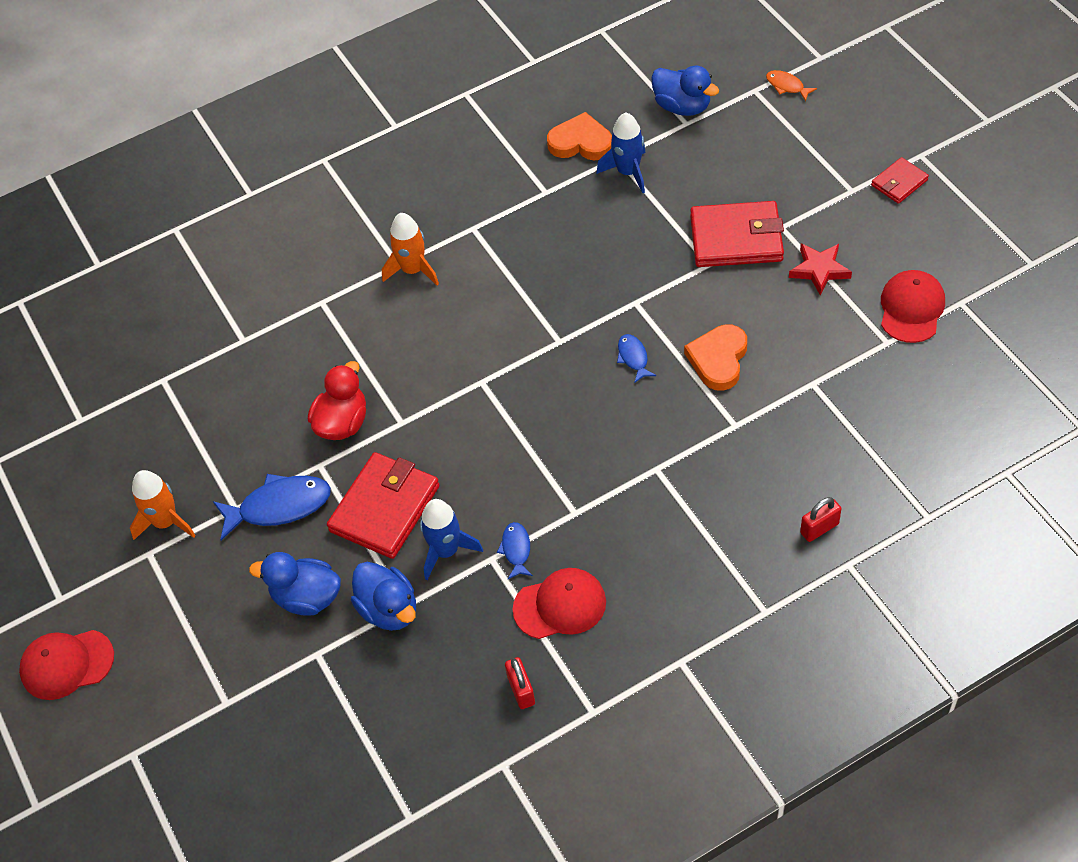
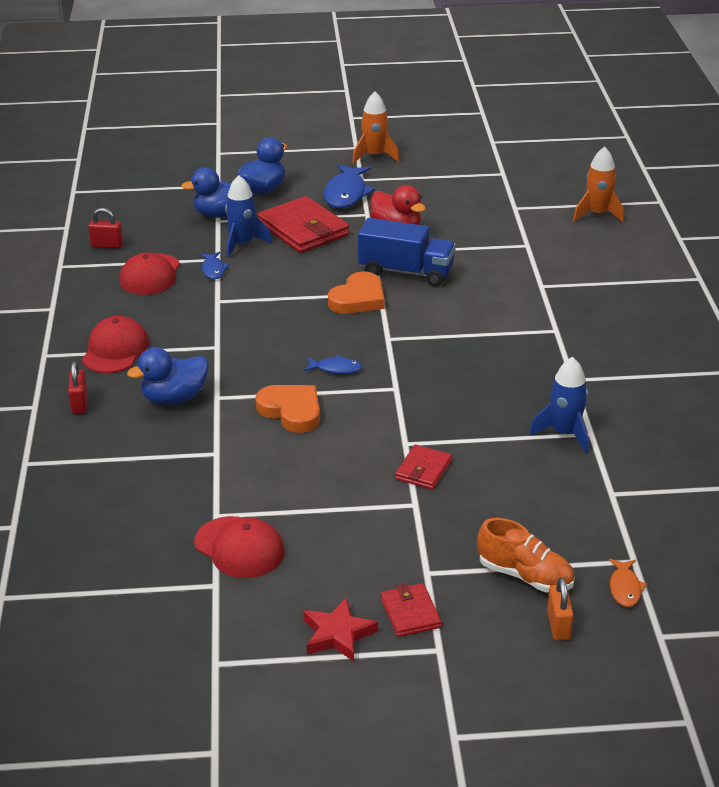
camera: 110 degrees right, 20 degrees down
(66, 664) = (301, 113): red cap -> red cap (115, 350)
(413, 270) = (528, 291): orange rocket -> orange rocket (597, 214)
(428, 378) = (406, 272): none -> blue truck
(516, 550) = (213, 270): blue fish -> blue fish turned 60 degrees clockwise
(581, 142) = (628, 418): orange heart -> orange heart (358, 299)
(682, 106) = (639, 499): blue duck -> blue duck (174, 398)
(736, 238) = (423, 470): red wallet -> red wallet, size x0.53
(787, 86) = (625, 588): orange fish -> orange fish turned 120 degrees clockwise
(814, 138) = (525, 576): none -> orange shoe
(819, 270) = (339, 507): red star -> red star (337, 634)
(850, 106) = (558, 625): none -> orange padlock

